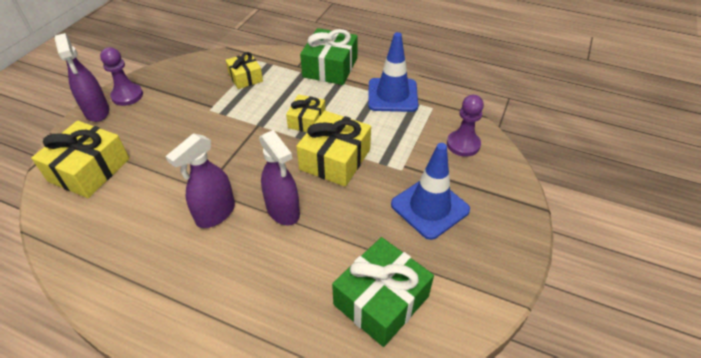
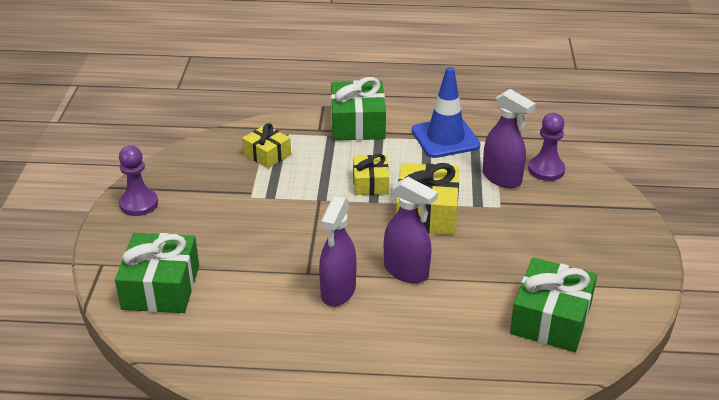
camera: 20 degrees left, 10 degrees down
(89, 170) = (161, 287): yellow gift -> green gift
(97, 112) = (116, 228): purple spray bottle -> purple spray bottle (502, 178)
(430, 207) = (548, 233): blue traffic cone -> none

